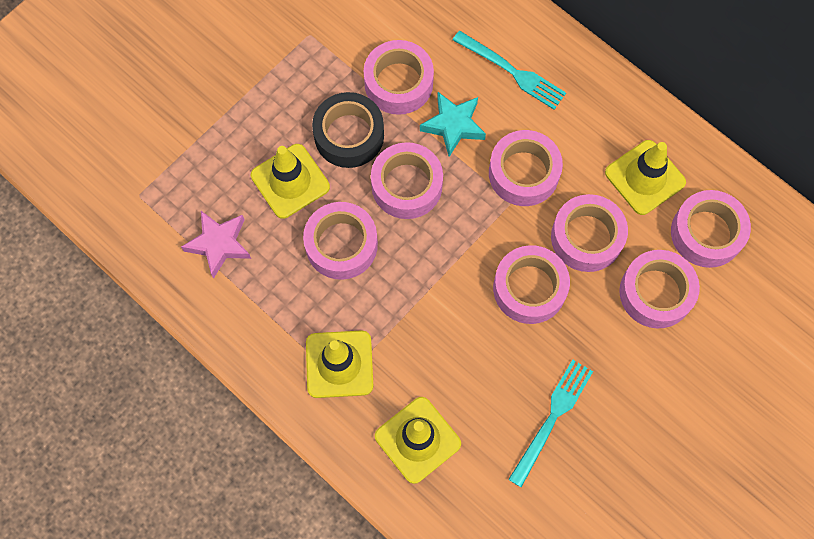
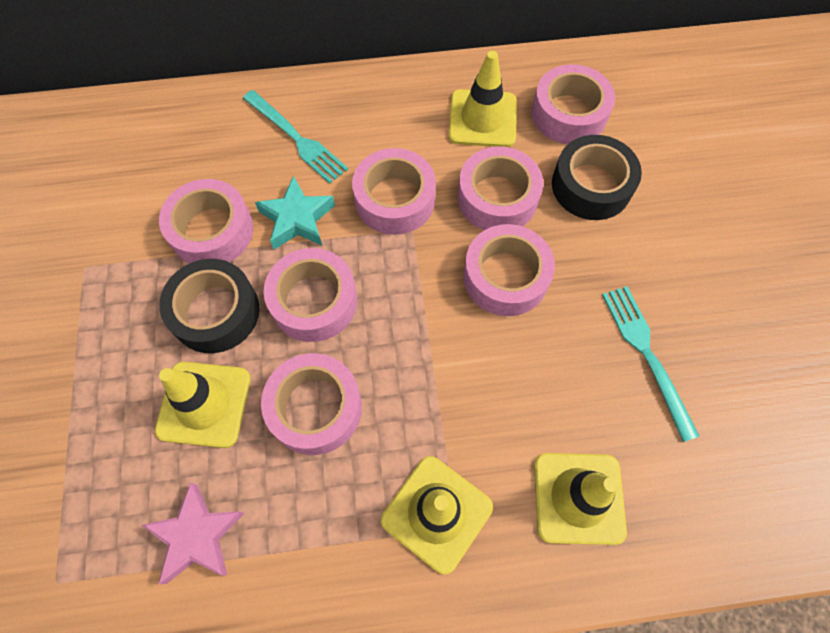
camera: 50 degrees left, 5 degrees down
(512, 72) = (296, 139): turquoise fork -> turquoise fork turned 60 degrees clockwise
(656, 293) = (591, 186): pink tape -> black tape

